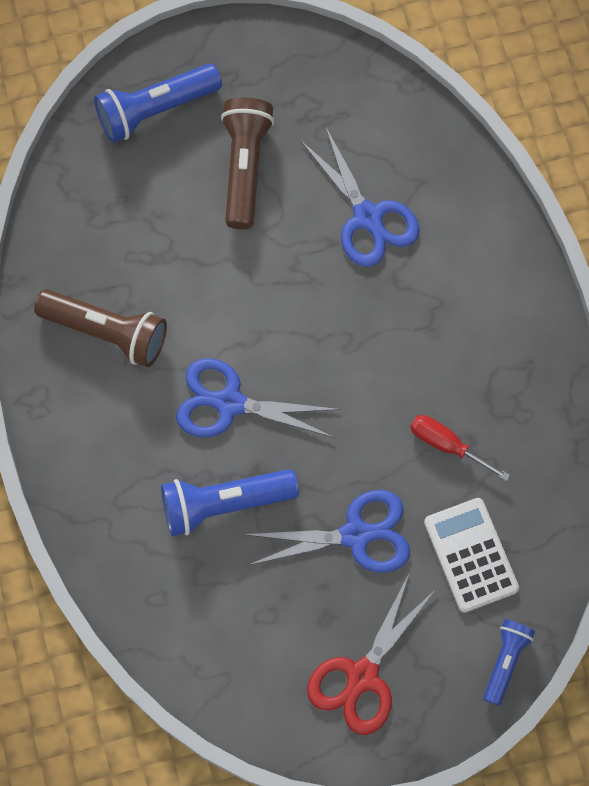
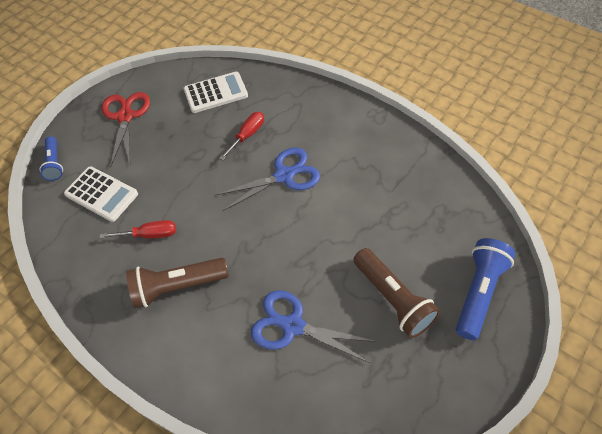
camera: 145 degrees right, 15 degrees down
(107, 332) = (377, 163): brown flashlight -> brown flashlight (177, 287)
(208, 619) = (216, 93): none -> white calculator
(224, 504) = (247, 135): blue flashlight -> red screwdriver
(356, 535) = (170, 164): blue scissors -> none

